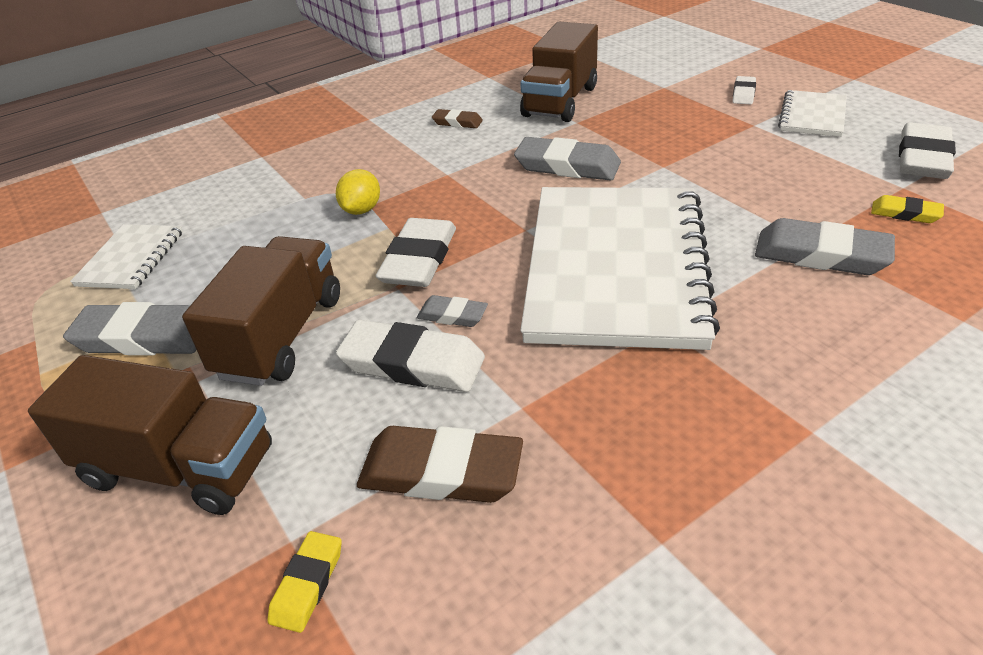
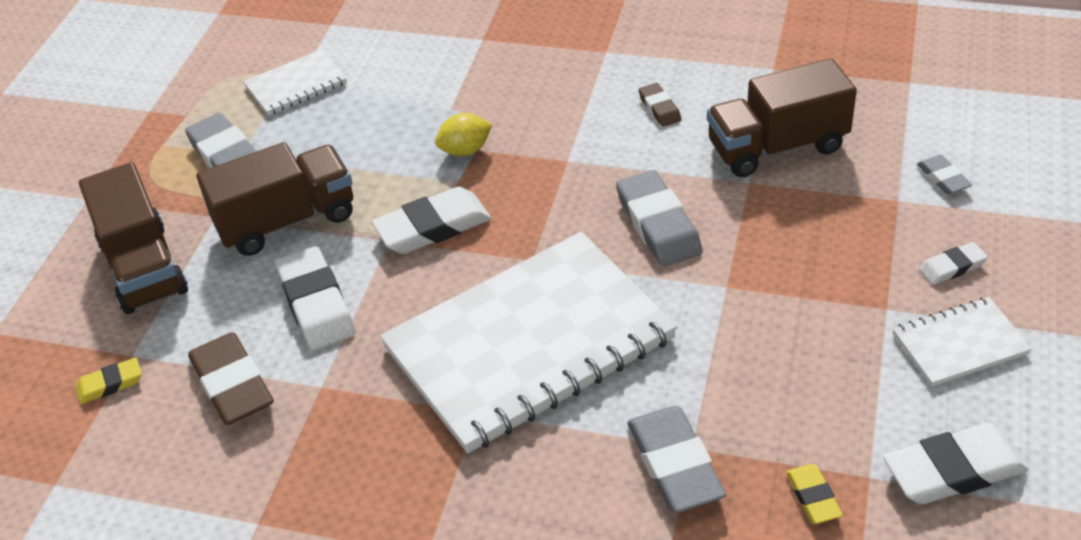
camera: 50 degrees right, 5 degrees up
(452, 315) = (384, 289): grey eraser -> grey eraser (943, 178)

